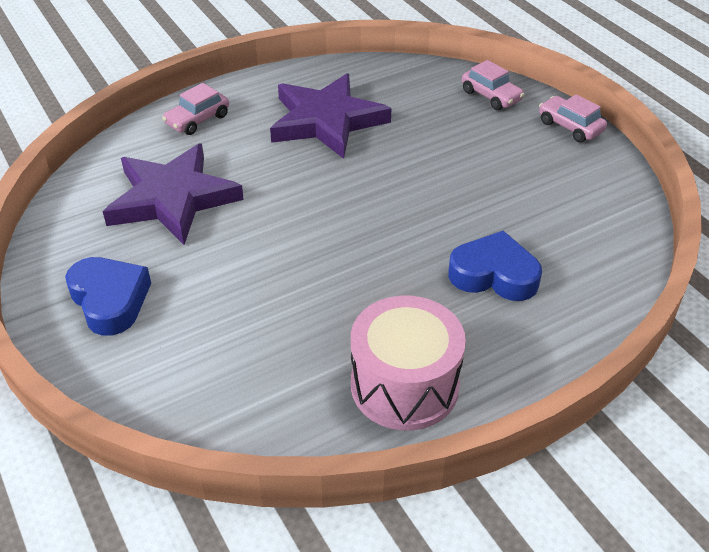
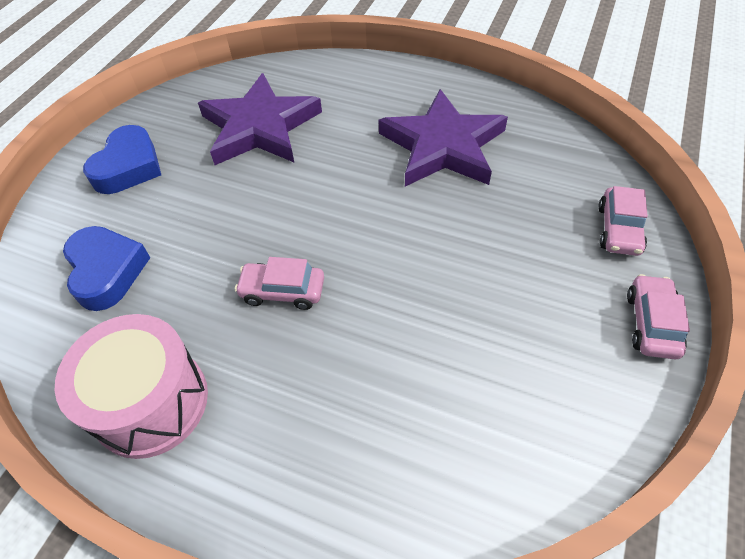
camera: 55 degrees right, 10 degrees up
(197, 120) = (362, 81): pink car -> pink car (282, 291)
(494, 275) = (348, 389): blue heart -> blue heart (107, 271)

